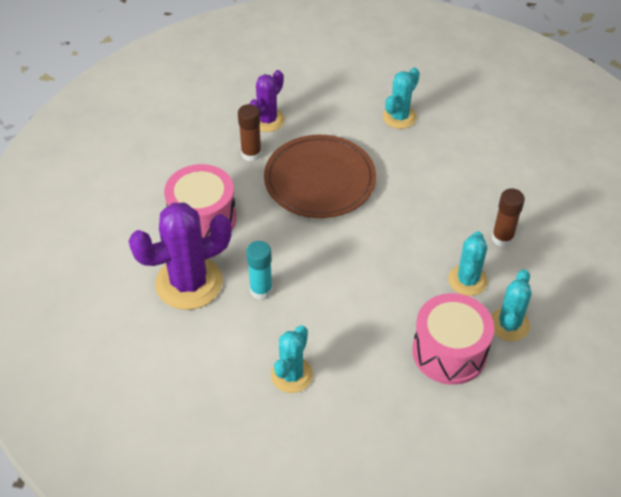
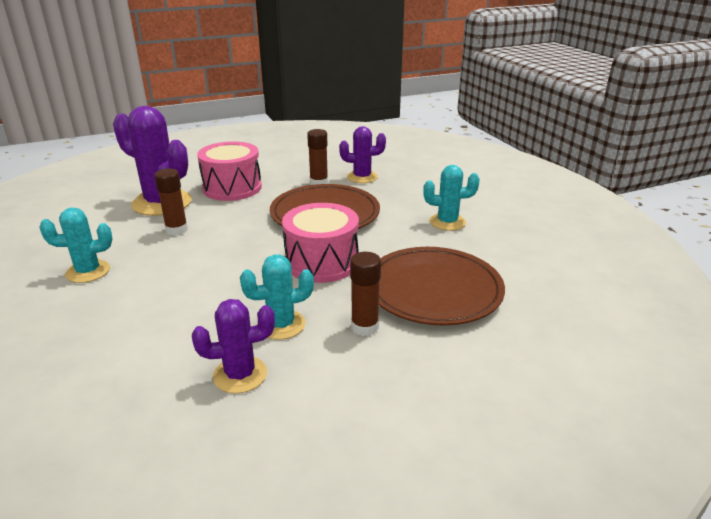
camera: 55 degrees right, 20 degrees down
(261, 290) = (176, 230): turquoise glue stick -> brown glue stick
(449, 352) = (169, 346): pink drum -> pink drum (322, 262)
(486, 180) = (434, 290): none -> brown plate
(509, 324) = (240, 375): turquoise cactus -> purple cactus

